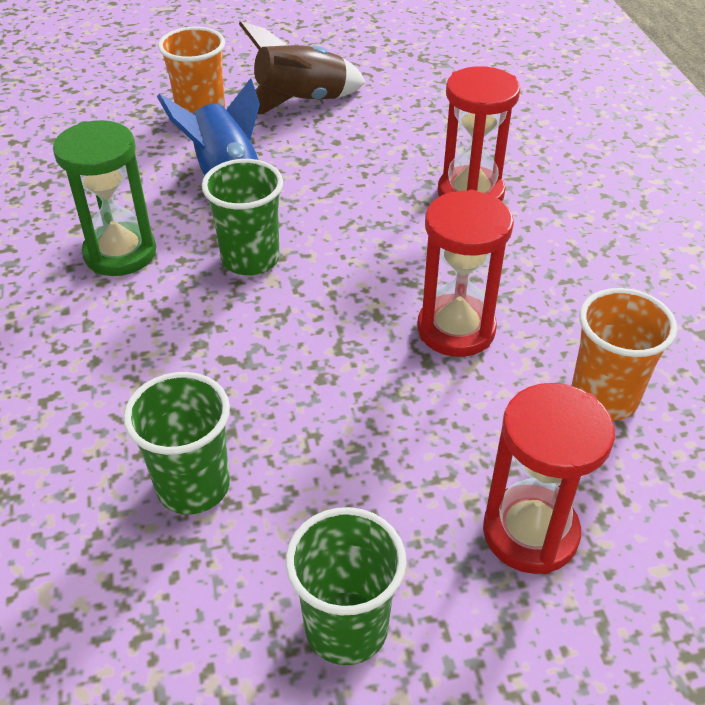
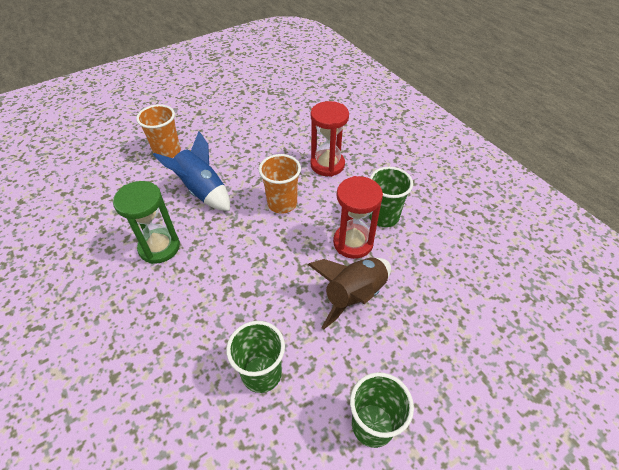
camera: 20 degrees left, 5 degrees up
(250, 259) = (232, 231): green cup -> green cup (383, 217)
(301, 102) = (218, 131): brown rocket -> brown rocket (354, 295)
(530, 532) = (433, 342): red hourglass -> none
(604, 397) = (435, 259): orange cup -> orange cup (282, 203)

